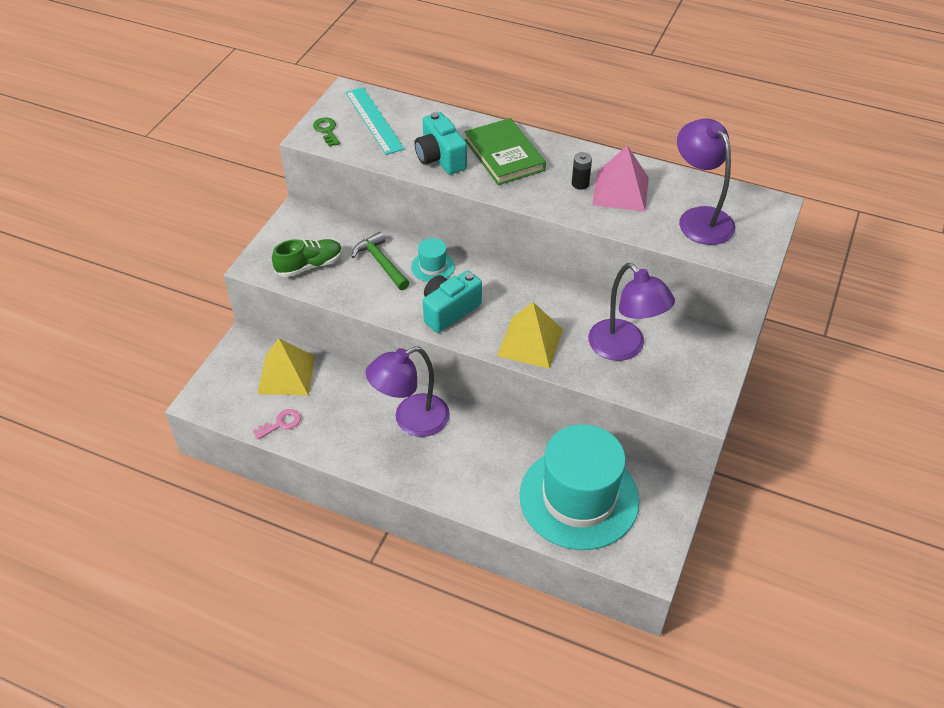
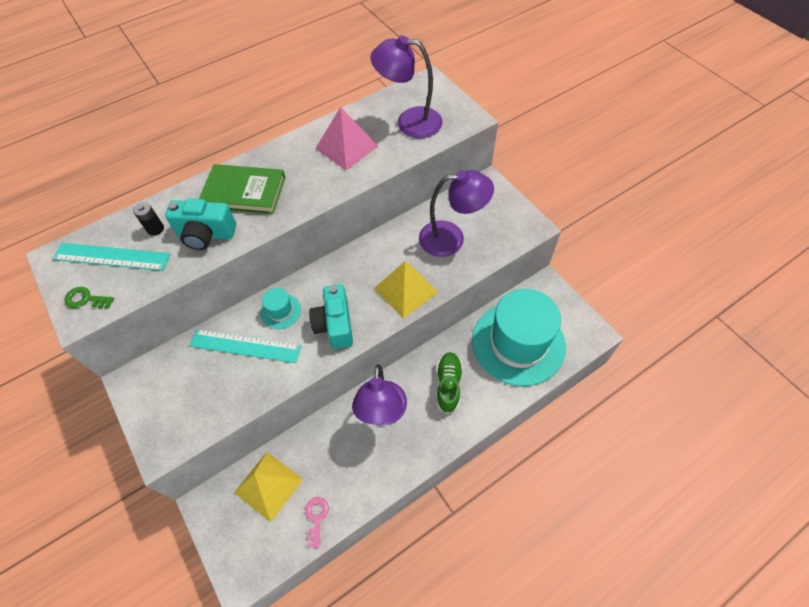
camera: 55 degrees left, 10 degrees up
(309, 265) = (200, 403): green shoe -> green shoe (448, 385)
(381, 263) = (245, 346): green hammer -> turquoise ruler
(580, 184) = (318, 165): black battery -> black battery (155, 229)

